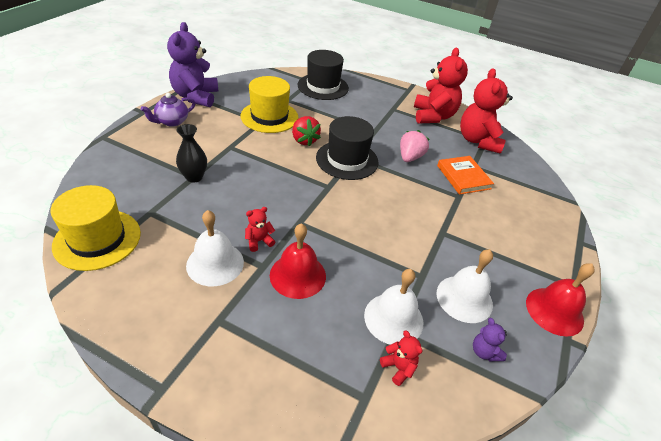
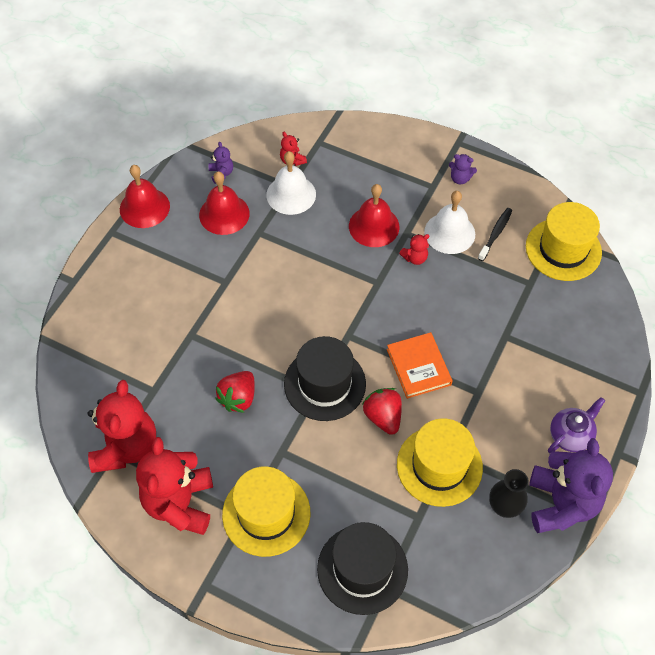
camera: 175 degrees left, 15 degrees up
(164, 259) = (495, 234): none -> black toothbrush
(179, 329) = (460, 178): none -> purple teddy bear
(194, 177) = (504, 335): black vase -> black vase (504, 507)
(380, 108) = (266, 513): none -> yellow hat
(410, 157) = (238, 398): pink strawberry -> red strawberry
(463, 177) = (174, 368): orange book -> orange book (418, 367)
(464, 298) = (224, 214): white bell -> red bell

